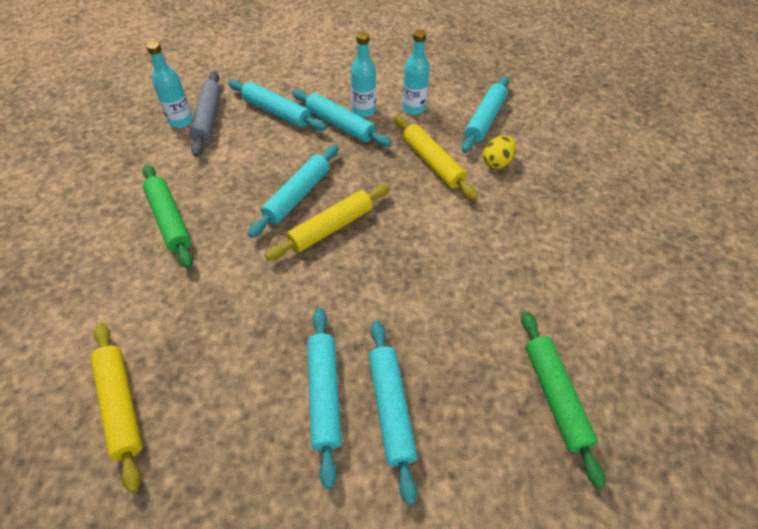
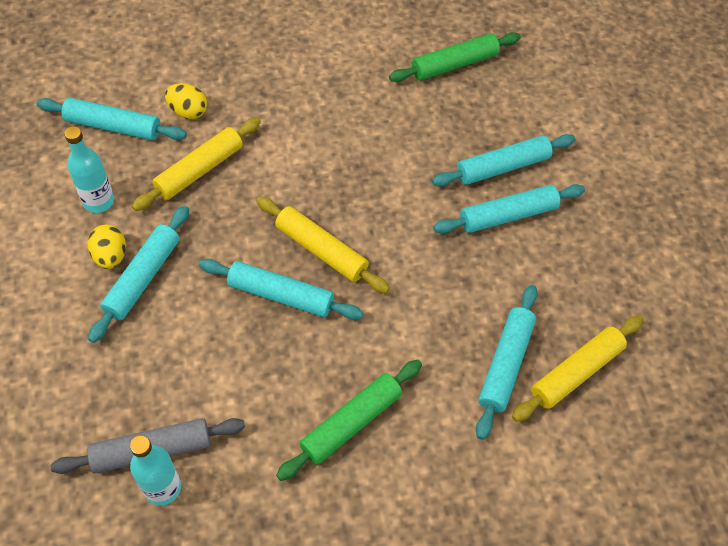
camera: 105 degrees left, 5 degrees up
(277, 112) = (125, 362): turquoise rolling pin -> turquoise rolling pin (505, 364)
(363, 111) = (110, 256): turquoise bottle -> yellow egg

